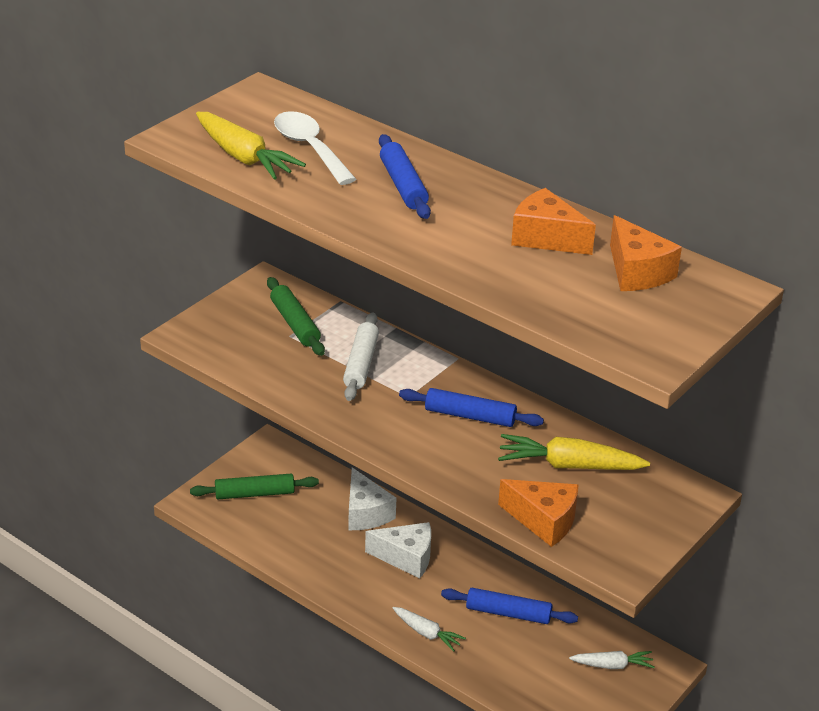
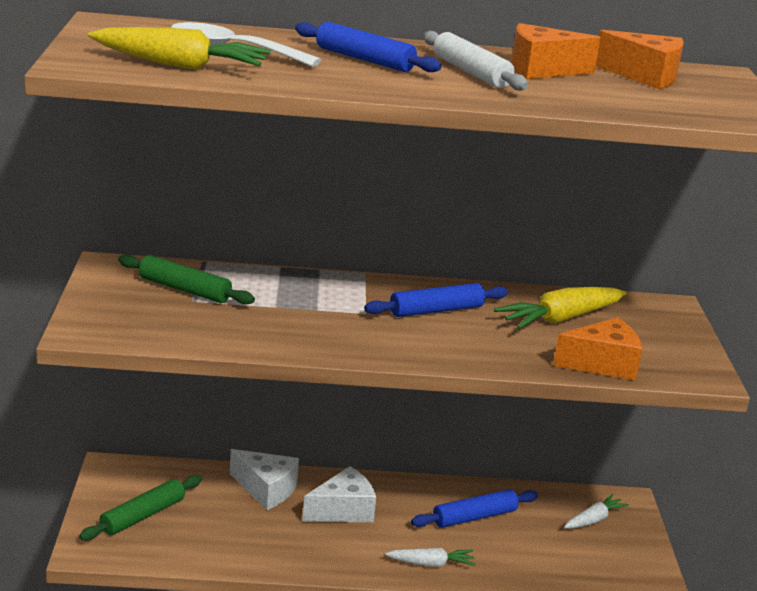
camera: 40 degrees left, 10 degrees down
(361, 364) = (290, 301): white rolling pin -> white rolling pin (471, 72)

